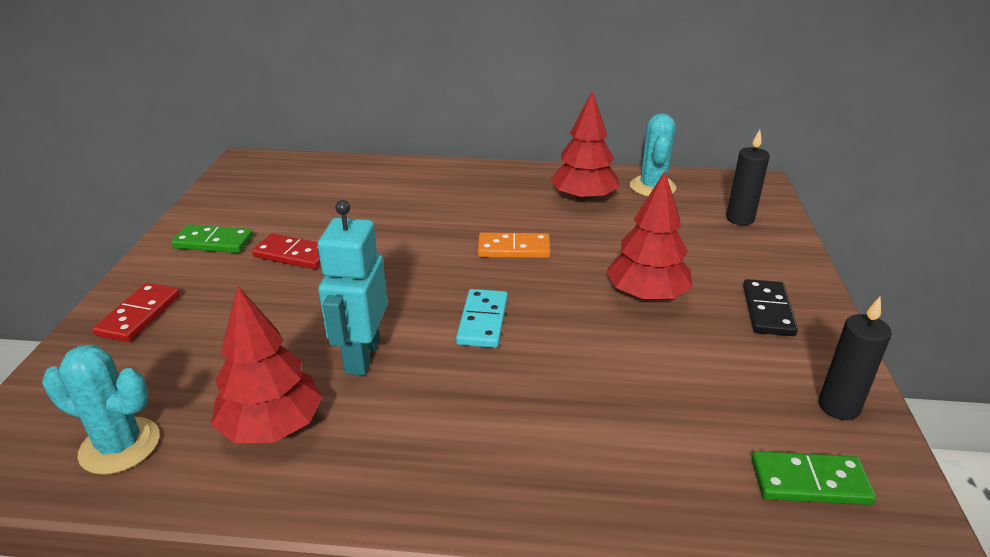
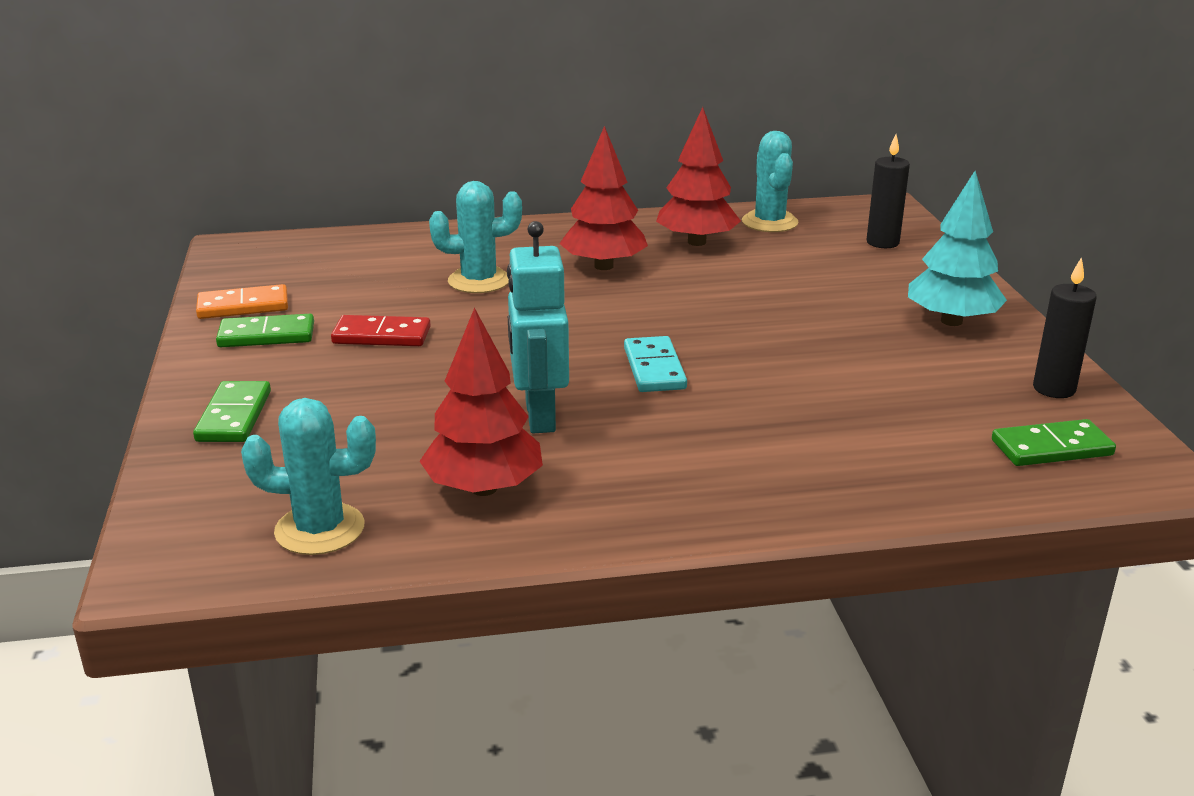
camera: 15 degrees left, 5 degrees down
(139, 315) = (234, 416): red domino -> green domino
(395, 213) = (479, 281): none -> turquoise cactus
(514, 249) = (646, 299): orange domino -> orange domino (243, 306)
(646, 295) = (819, 324): red tree -> red tree (603, 266)
(768, 310) = (951, 321): black domino -> turquoise tree

